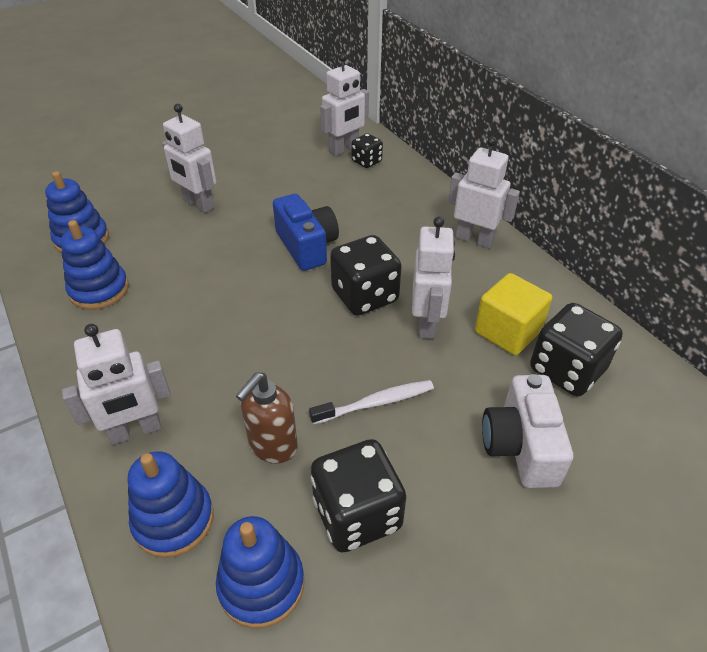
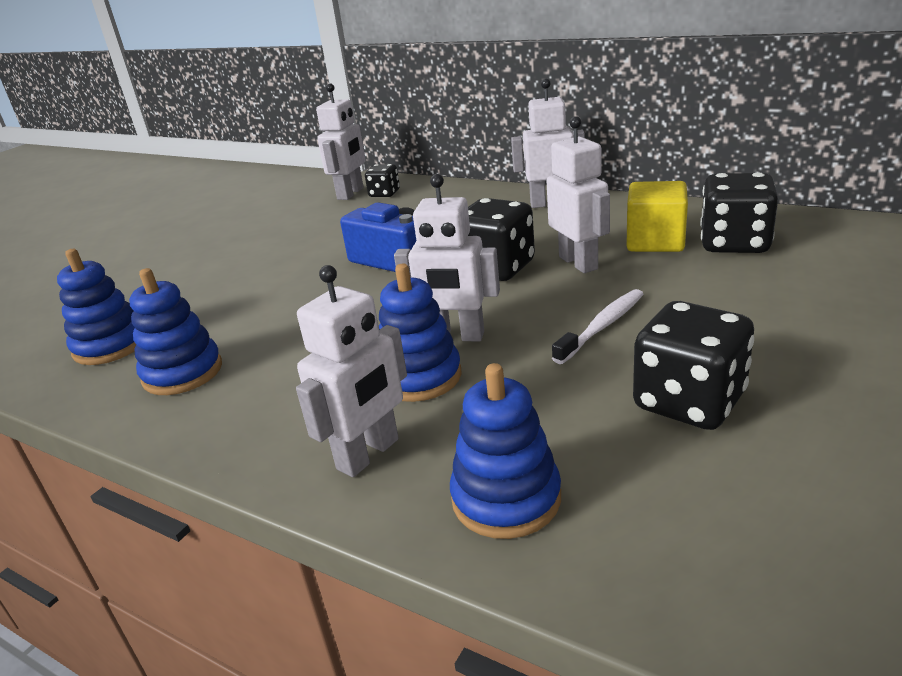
camera: 25 degrees left, 15 degrees down
(198, 204) = (233, 274): white robot -> white robot (456, 336)
(261, 584) = (668, 496): blue stacking toy -> blue stacking toy (419, 377)
(272, 446) = (541, 396): brown soap dispenser -> none
(520, 446) = (764, 298): white camera -> none

